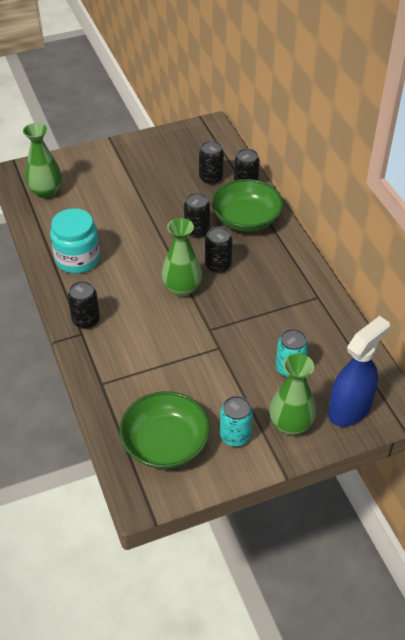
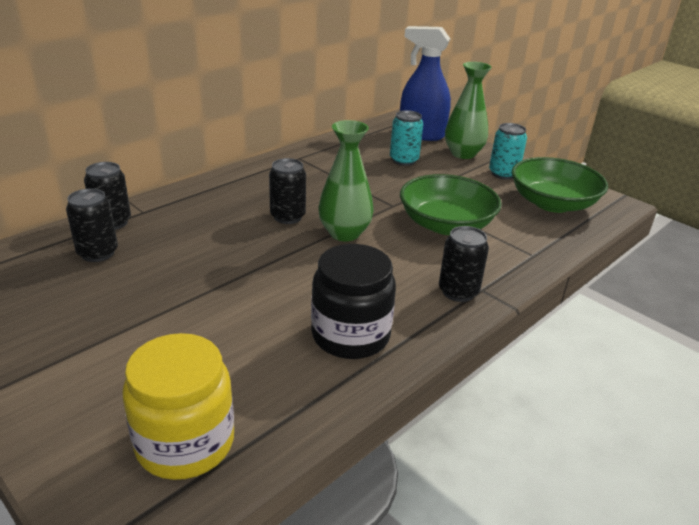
camera: 115 degrees left, 15 degrees down
(46, 191) = (185, 443): green vase -> yellow jar
(77, 259) = (350, 335): turquoise jar -> black jar
(197, 231) = (229, 242): black can -> none
(246, 219) = (187, 212): green bowl -> green bowl (446, 224)

